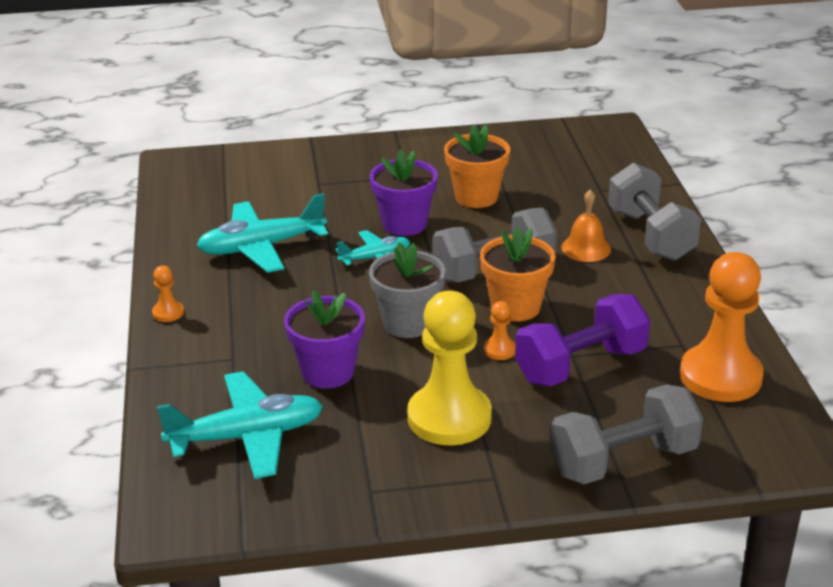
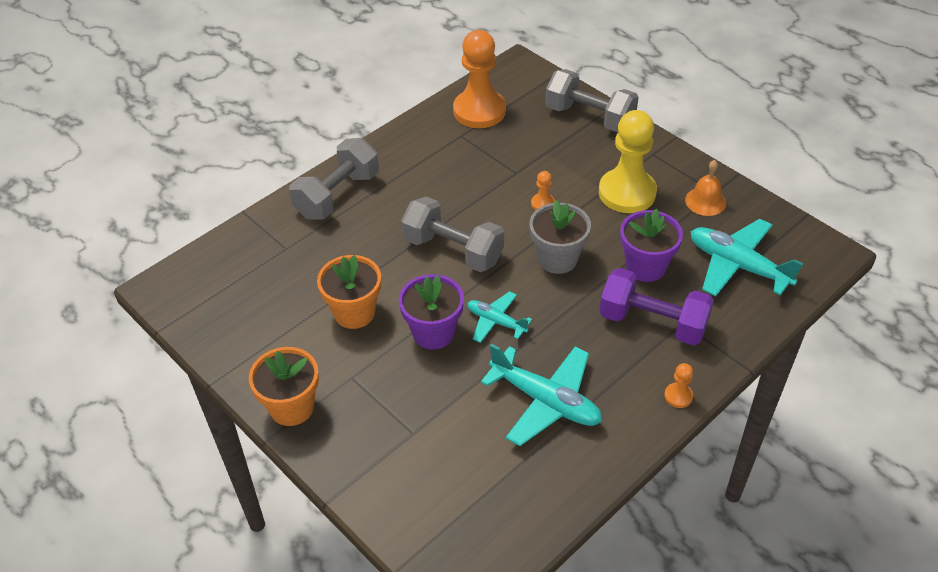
camera: 125 degrees left, 15 degrees up
(515, 307) = (489, 218): orange flower pot -> orange flower pot (292, 407)
(581, 365) = (523, 164): purple dumbbell -> purple dumbbell (652, 322)
(586, 248) = (383, 218): orange bell -> orange bell (705, 201)

